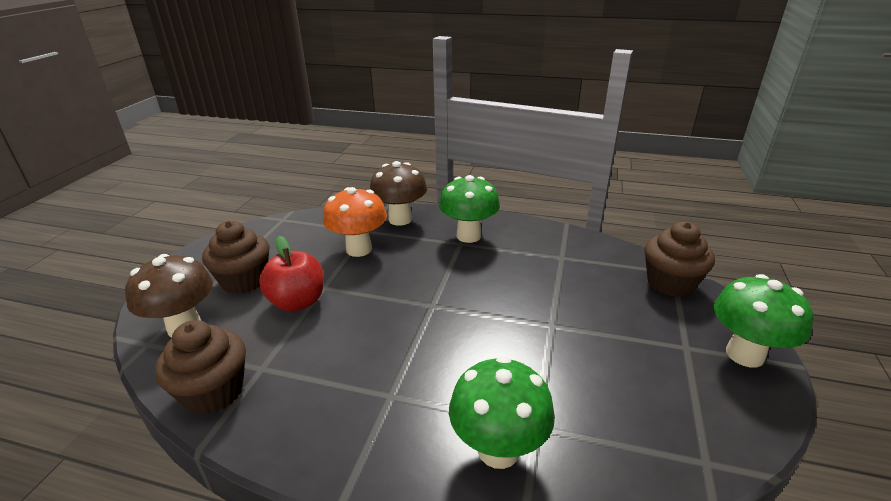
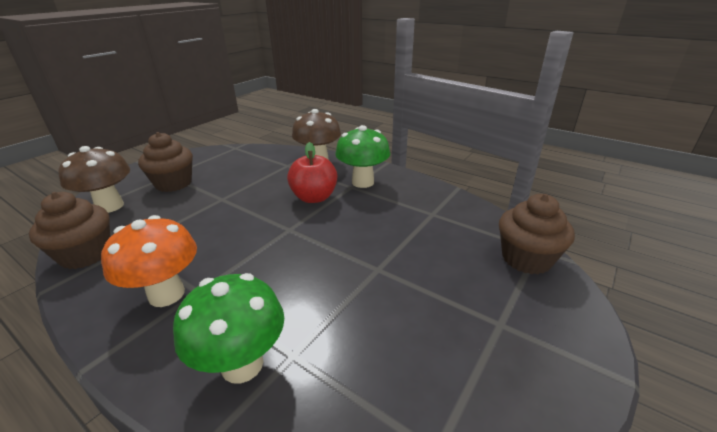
camera: 20 degrees right, 0 degrees up
(297, 302) = (194, 205): red apple -> red apple (314, 197)
(359, 249) = (269, 177): orange mushroom -> orange mushroom (166, 294)
(744, 354) = (564, 349): green mushroom -> none

